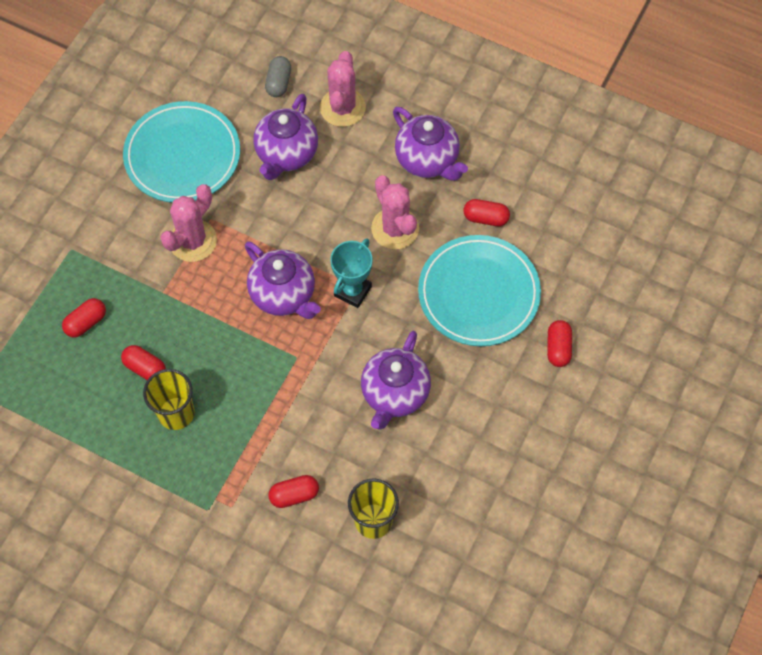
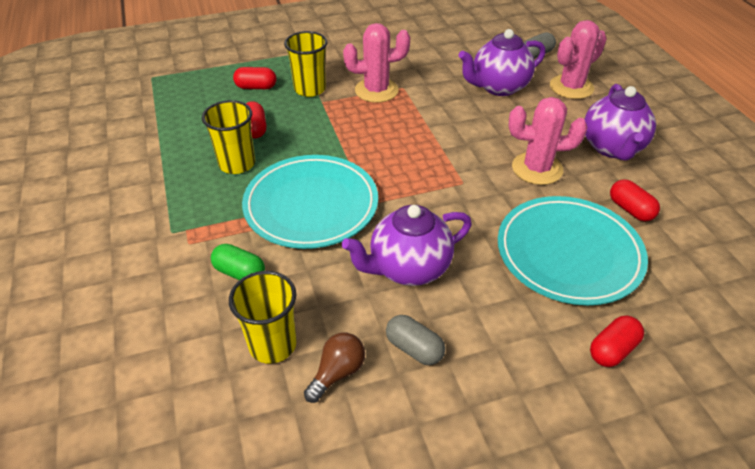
camera: 45 degrees right, 20 degrees down
(135, 286) = (310, 89): none -> yellow cup
(182, 155) = (426, 52): turquoise plate -> turquoise plate (311, 205)
(284, 295) = (400, 152): purple teapot -> none
(294, 495) = (240, 272): red capsule -> green capsule
(352, 291) = (456, 182): turquoise trophy -> none
(395, 228) = (537, 169): pink cactus -> pink cactus turned 75 degrees clockwise
(429, 502) = (337, 373): none -> brown light bulb
(454, 447) = (414, 348): none -> grey capsule

